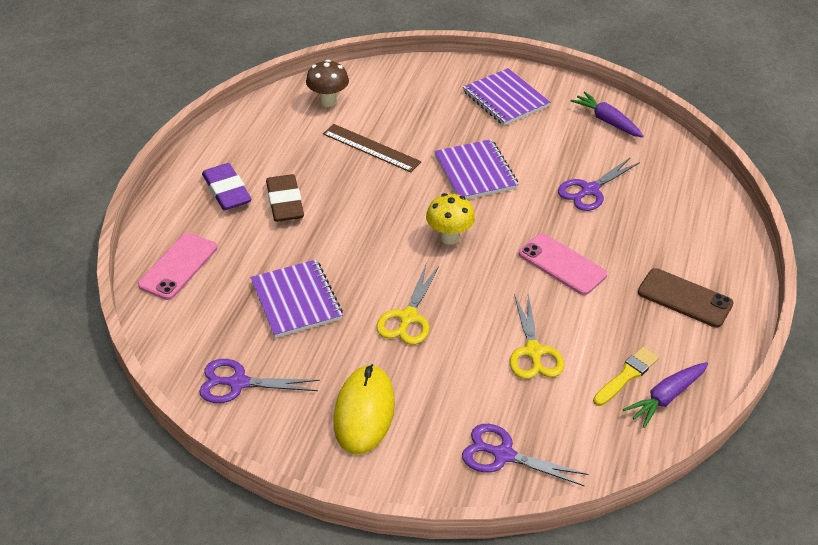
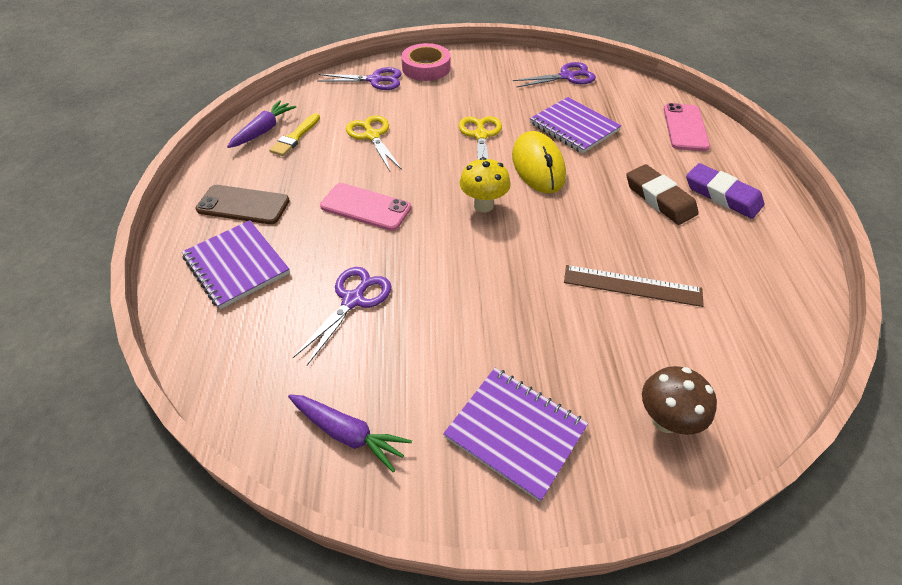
camera: 160 degrees right, 5 degrees up
(328, 101) = (744, 344): brown mushroom -> brown mushroom (665, 420)
(364, 412) = (475, 80): yellow mouse -> yellow mouse (538, 166)
(420, 461) = (426, 68): none -> pink tape
(475, 172) = (495, 287): purple notebook -> purple notebook (236, 265)

